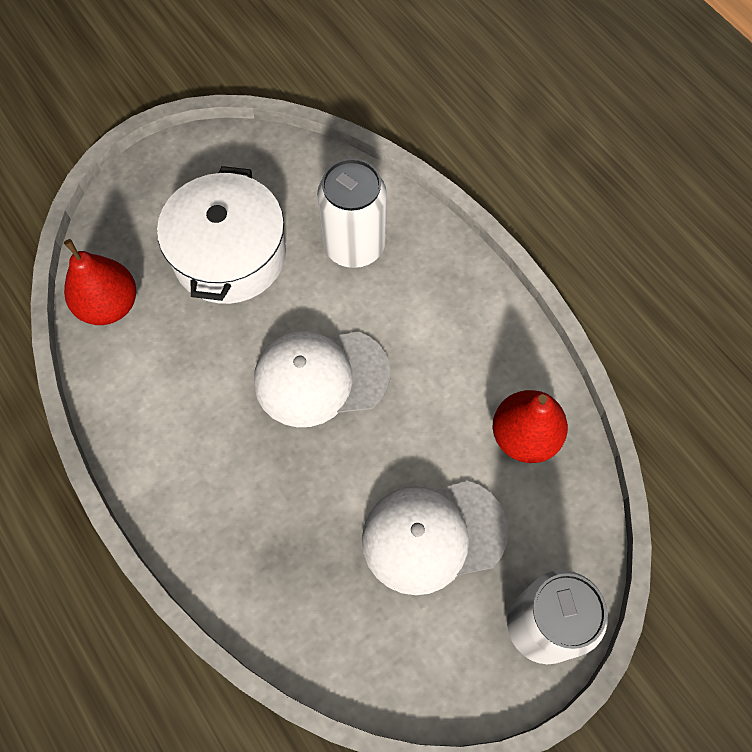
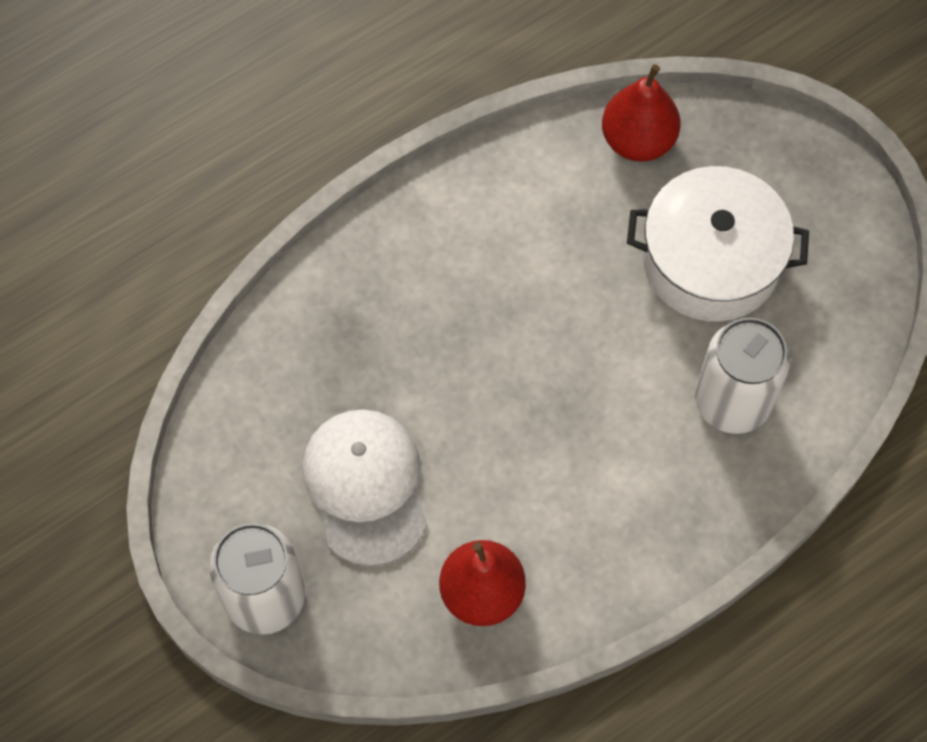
camera: 90 degrees right, 0 degrees up
(321, 377) = (553, 367): white cap -> none

